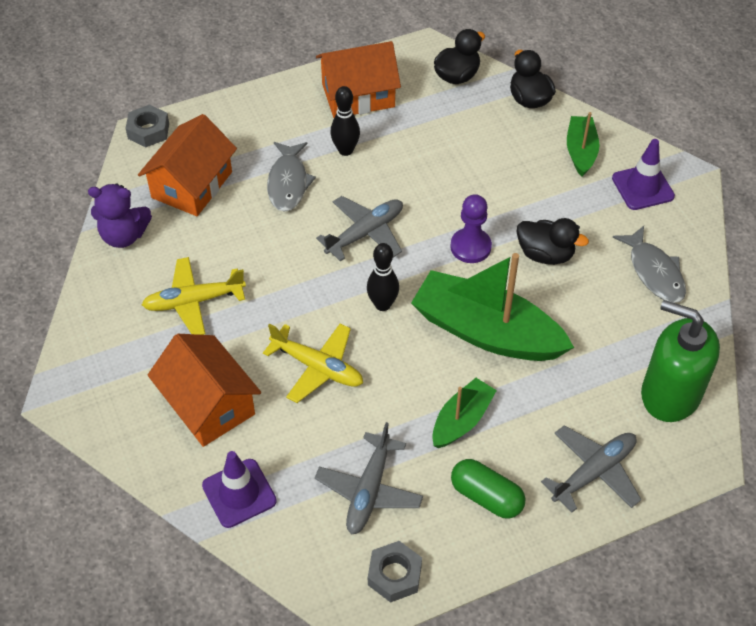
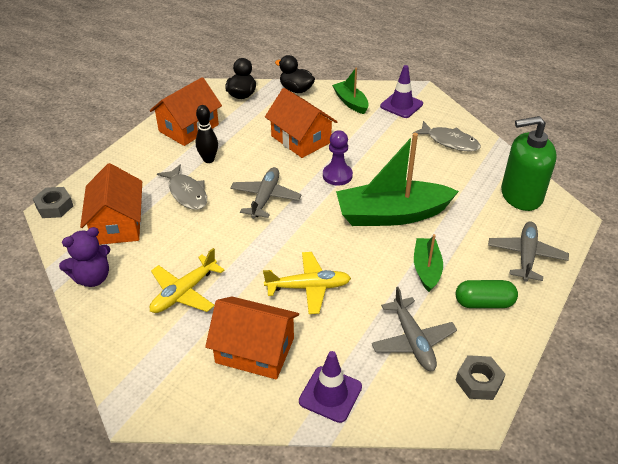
camera: 35 degrees left, 10 degrees down
(382, 304) = (315, 231): black bowling pin -> none
(472, 175) = (301, 139): none -> orange house
(545, 254) = (383, 160): black duck -> none

